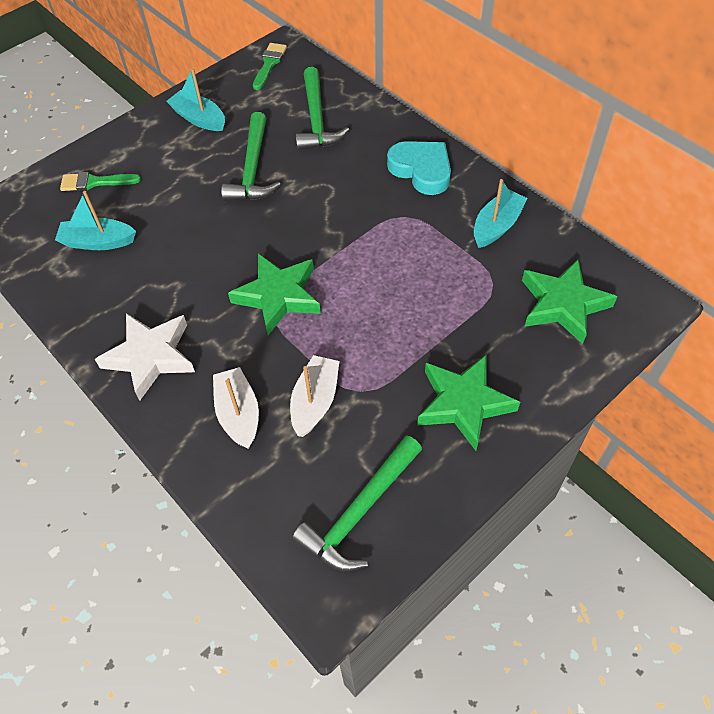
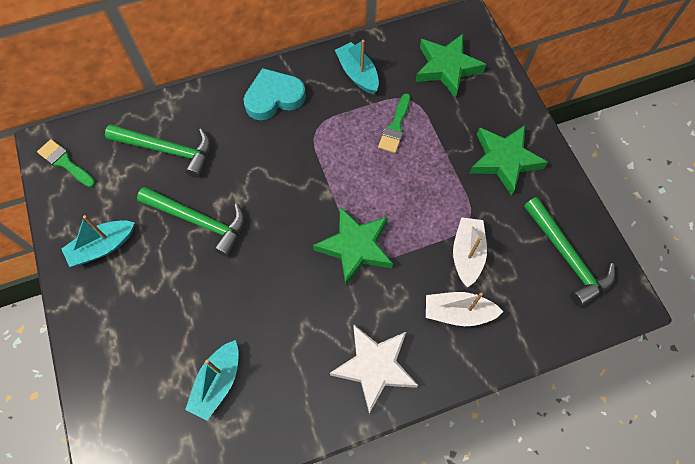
camera: 70 degrees left, 10 degrees up
(95, 182) = (134, 368): green brush -> green brush (395, 127)
(315, 401) = (467, 254): white boat -> white boat turned 60 degrees clockwise

